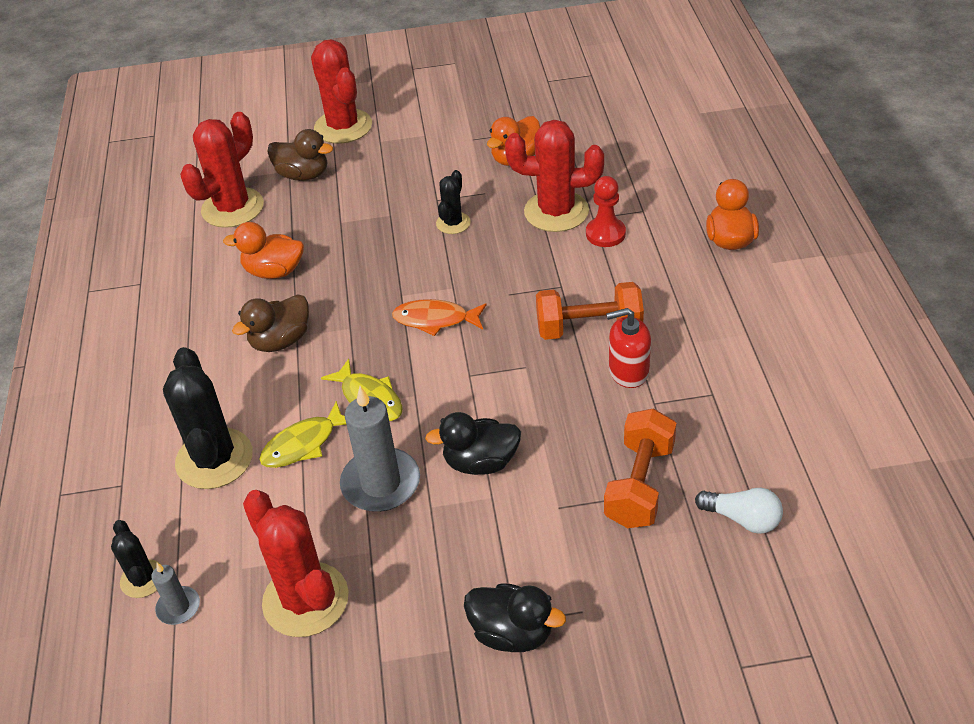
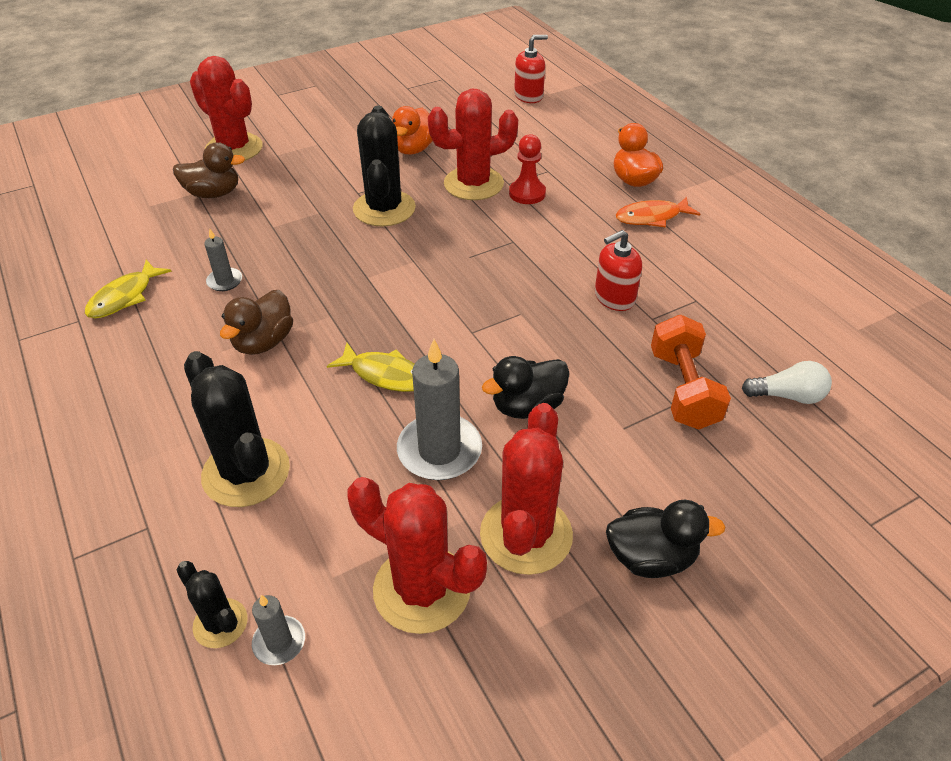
camera: 25 degrees left, 0 degrees up
(232, 208) = (152, 233): red cactus -> red cactus (526, 535)
(274, 271) = (225, 281): orange duck -> grey candle
(304, 444) = (338, 433): yellow fish -> yellow fish (124, 297)
(435, 320) = (412, 291): orange fish -> orange fish (652, 217)
(453, 223) = (384, 209): black cactus -> black cactus, size x1.87
(589, 328) = (558, 270): orange dumbbell -> none
(673, 112) = (528, 96): none -> red soap dispenser

